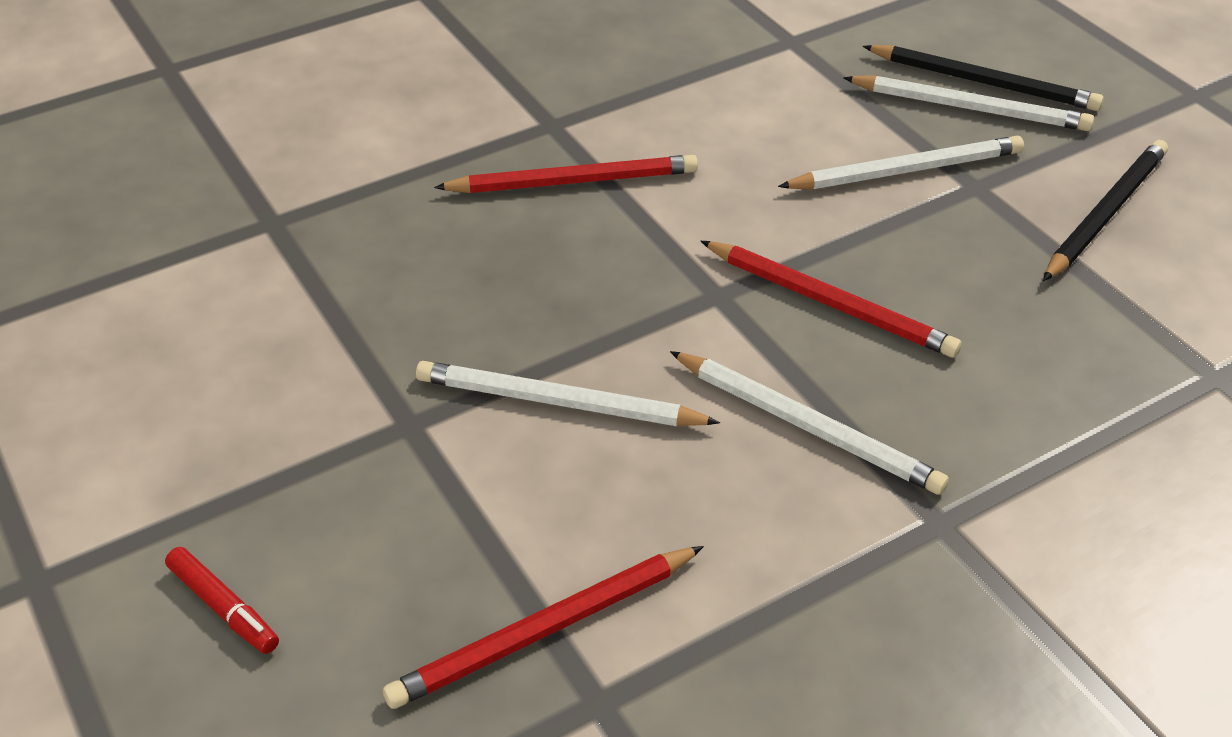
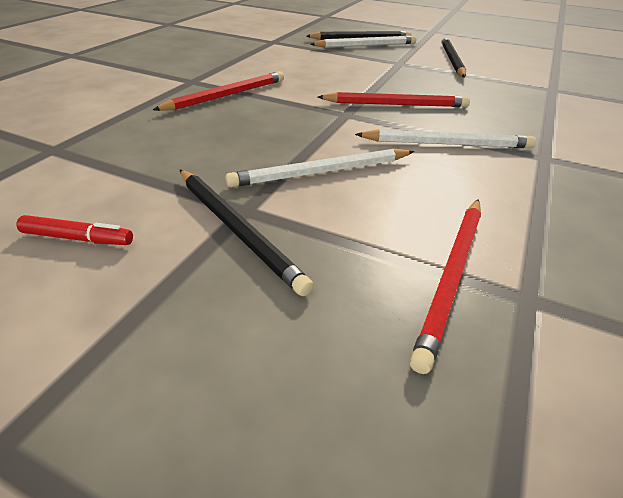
camera: 35 degrees left, 5 degrees down
(224, 607) = (216, 374): red marker -> red marker (78, 238)
(376, 450) = (237, 229): none -> black pencil
(906, 170) = (367, 64): white pencil -> none

